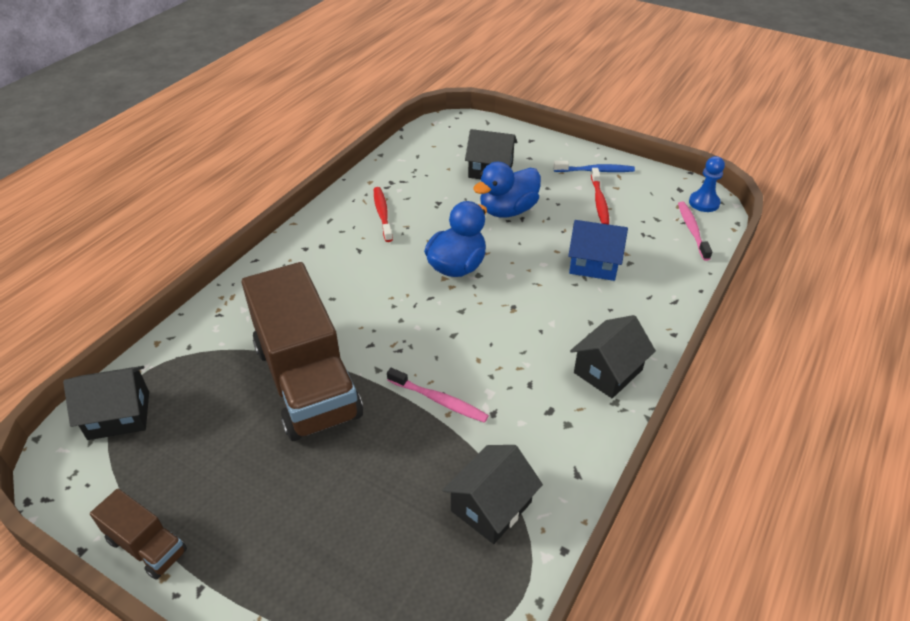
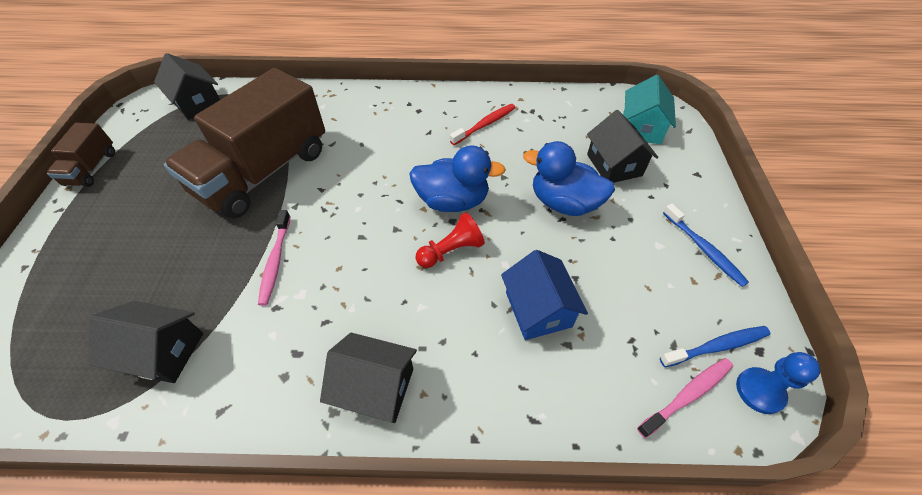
camera: 60 degrees right, 10 degrees up
(464, 140) = (641, 128): none -> turquoise house
(509, 287) = (451, 251): none -> red pawn
(599, 201) = (651, 274): red toothbrush -> none
(667, 203) = (716, 346): none -> blue toothbrush

